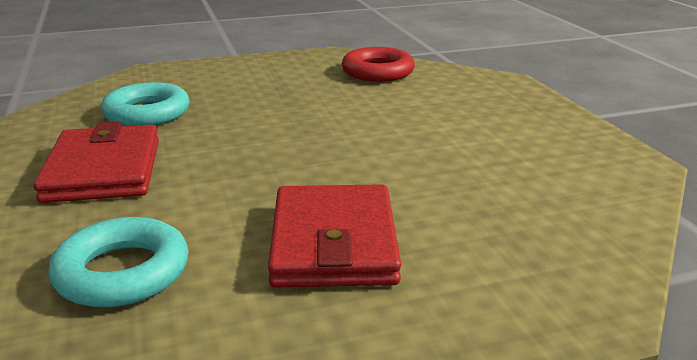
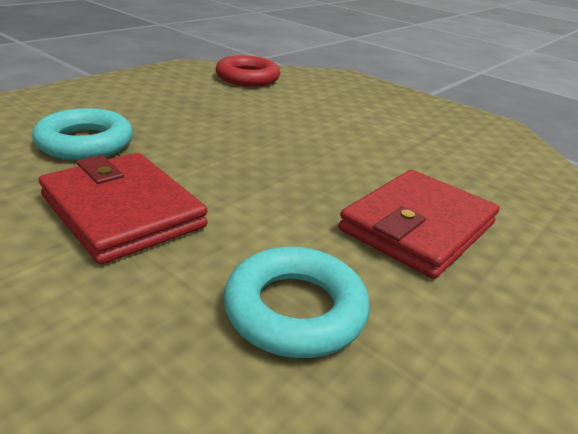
camera: 35 degrees left, 5 degrees up
(333, 243) = (417, 227): red wallet -> red wallet turned 75 degrees clockwise

